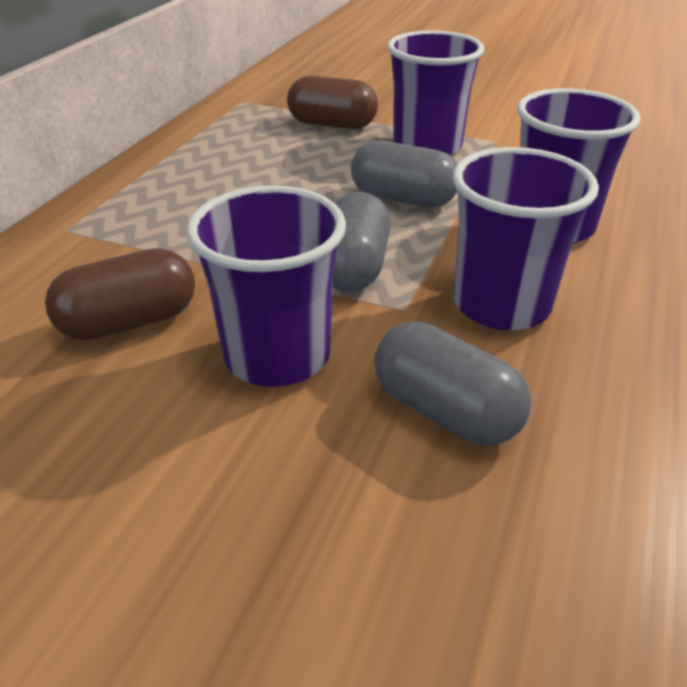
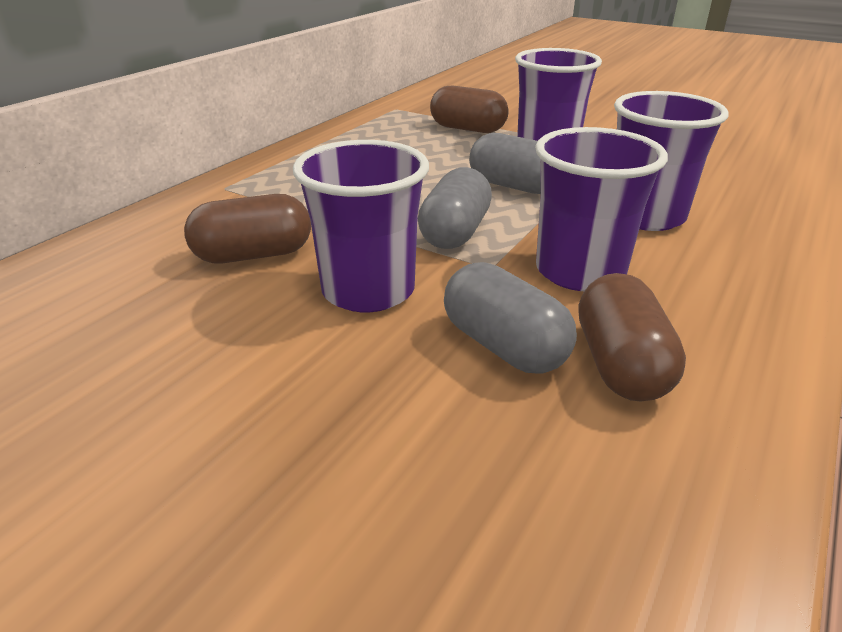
camera: 10 degrees right, 5 degrees down
(572, 419) = (621, 365): none -> brown capsule

